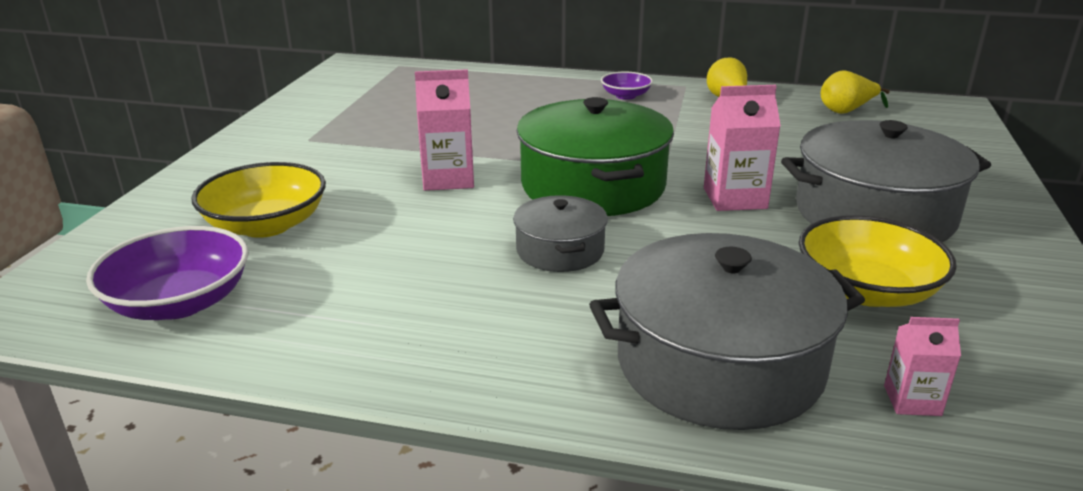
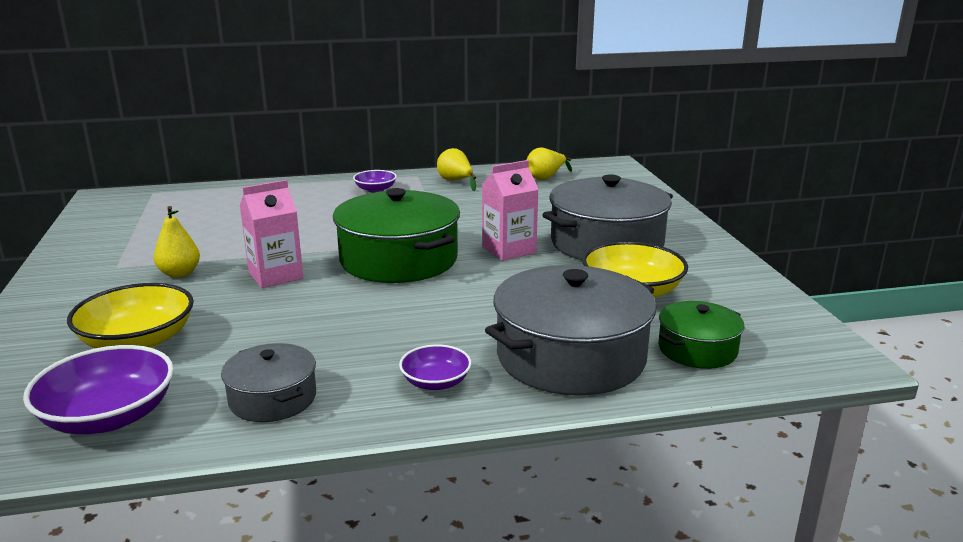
camera: 25 degrees left, 5 degrees down
(358, 158) = (179, 273): none -> yellow pear
(527, 353) = (435, 382): none -> purple bowl
(560, 250) = (408, 309): grey pot -> grey pot (272, 398)
(912, 400) = (697, 349): pink carton -> green pot

